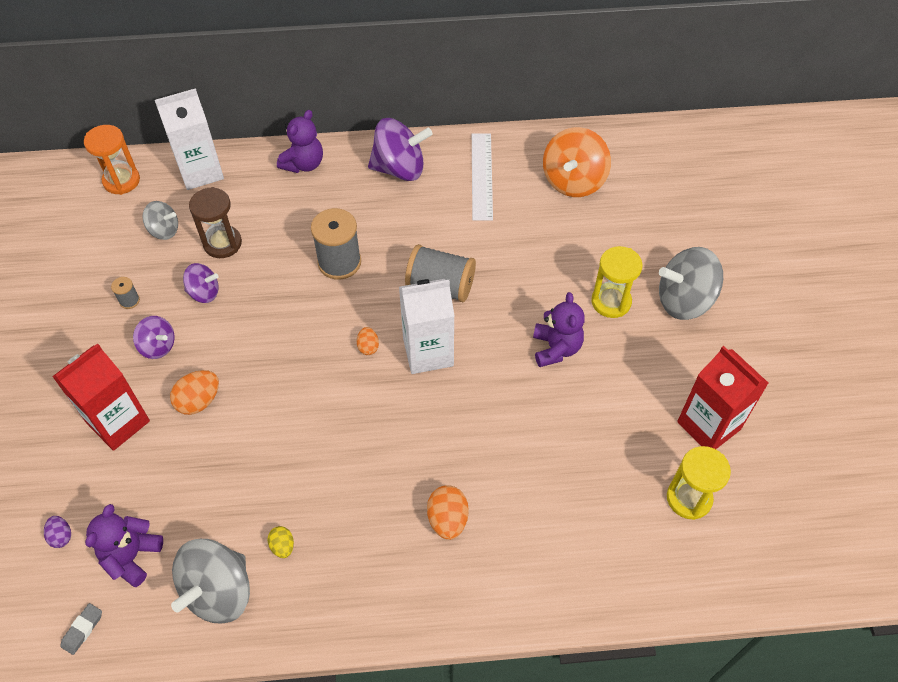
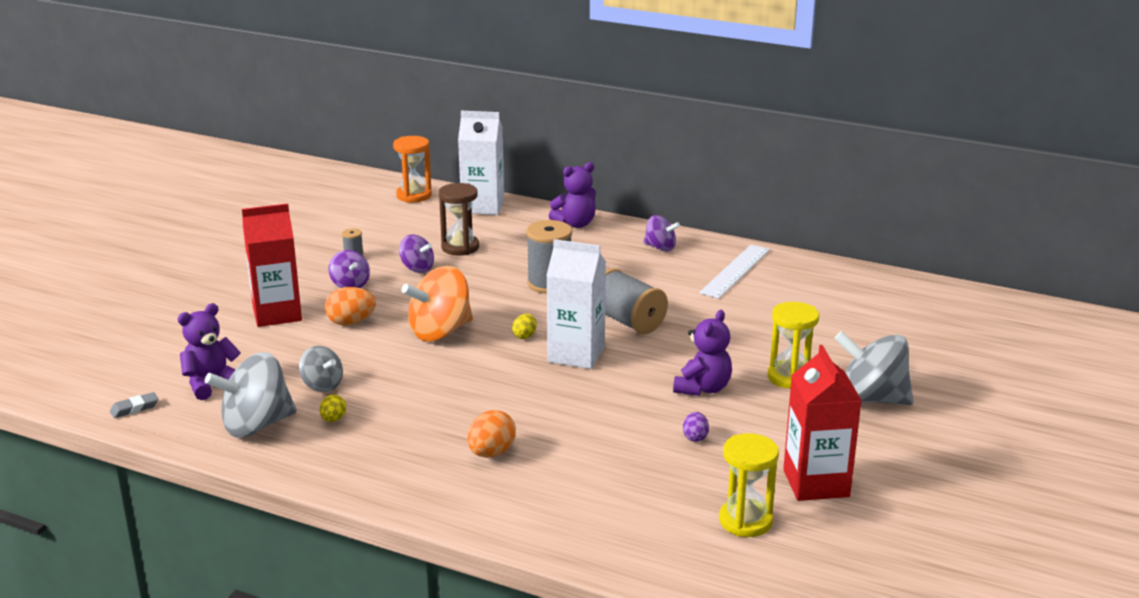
camera: 30 degrees right, 30 degrees down
(61, 536) = (172, 357): purple egg -> purple egg (695, 437)
(164, 230) = (420, 228): grey spinning top -> grey spinning top (322, 385)
(368, 347) = (525, 336): orange egg -> yellow egg
(399, 169) = (660, 248): purple spinning top -> purple spinning top, size x0.56
(573, 181) = (826, 297): orange spinning top -> orange spinning top (440, 332)

